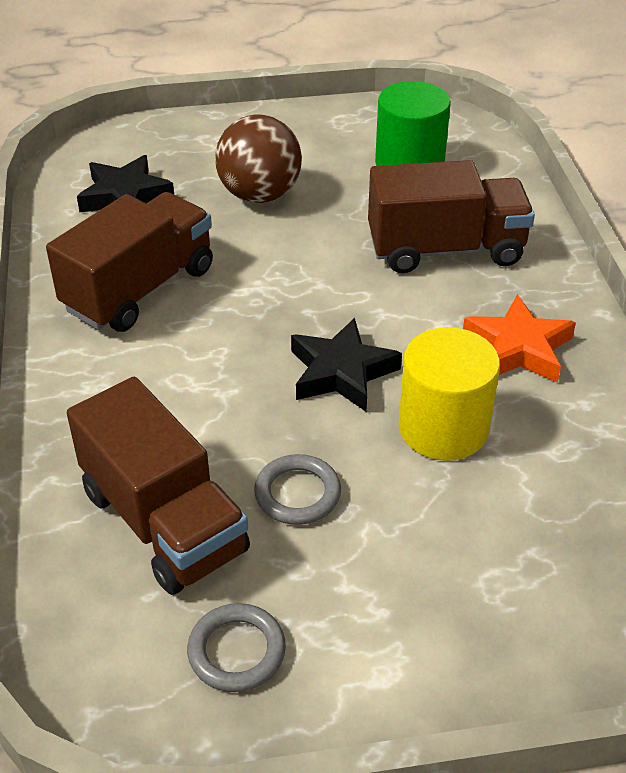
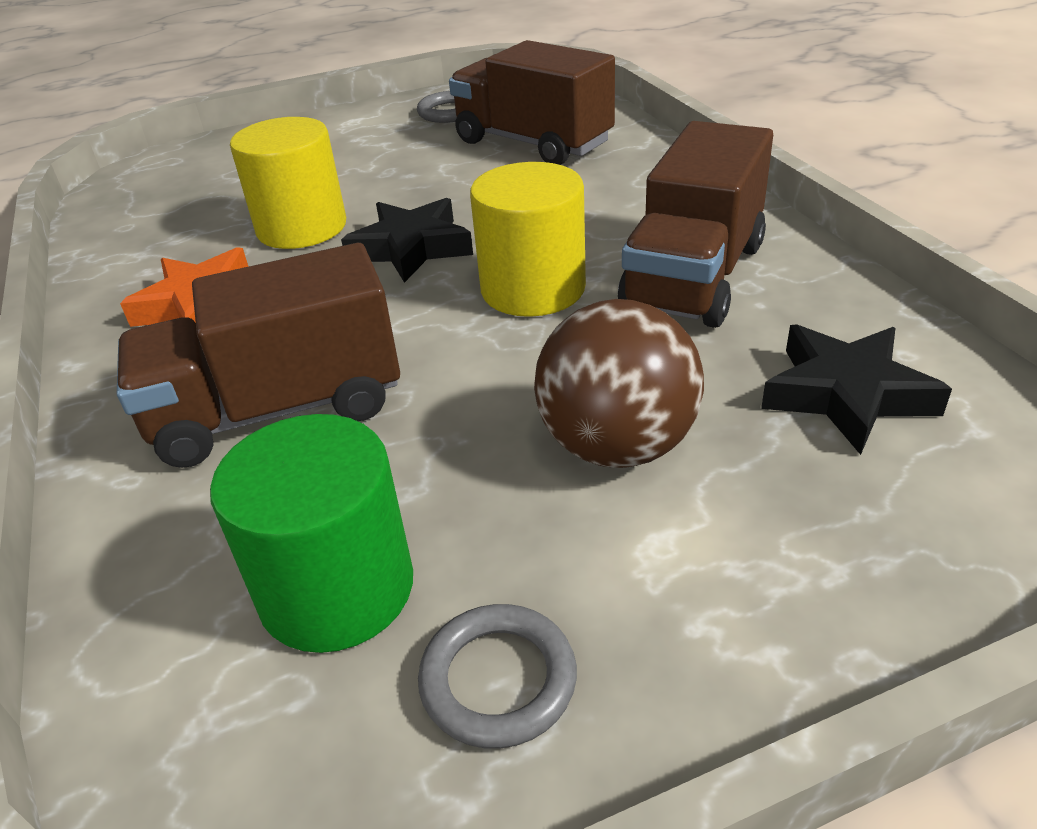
camera: 170 degrees right, 5 degrees down
(258, 304) = (533, 289): none -> yellow cylinder
(297, 493) = (431, 171): grey ring -> grey ring (498, 680)

